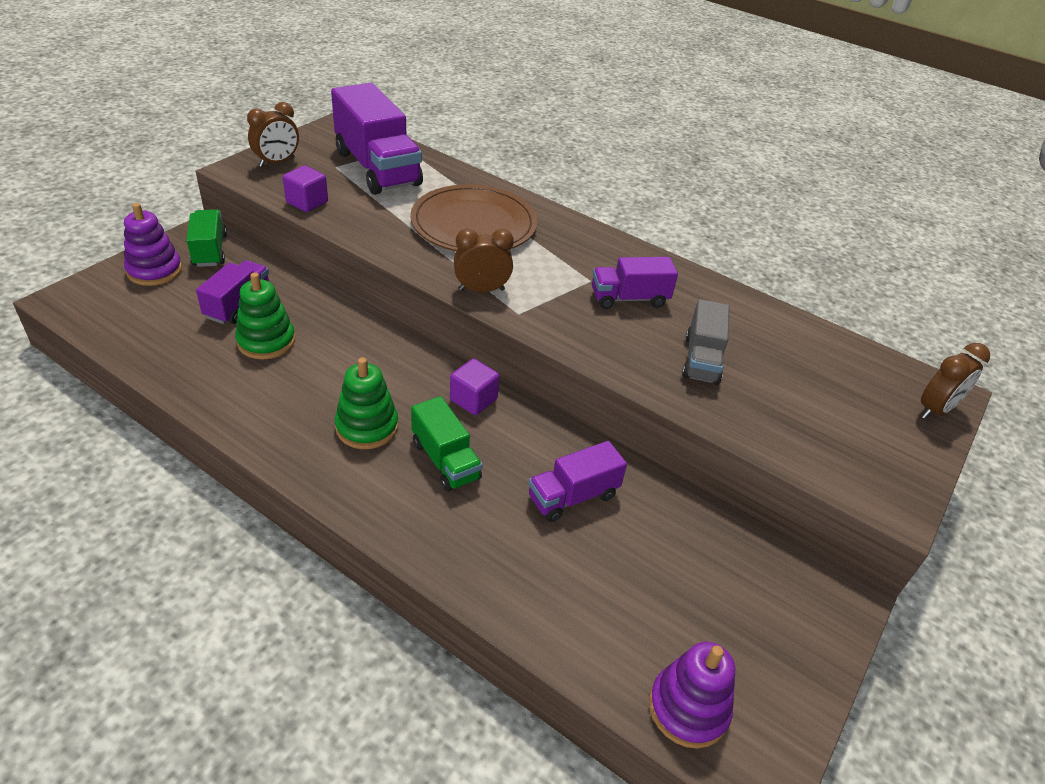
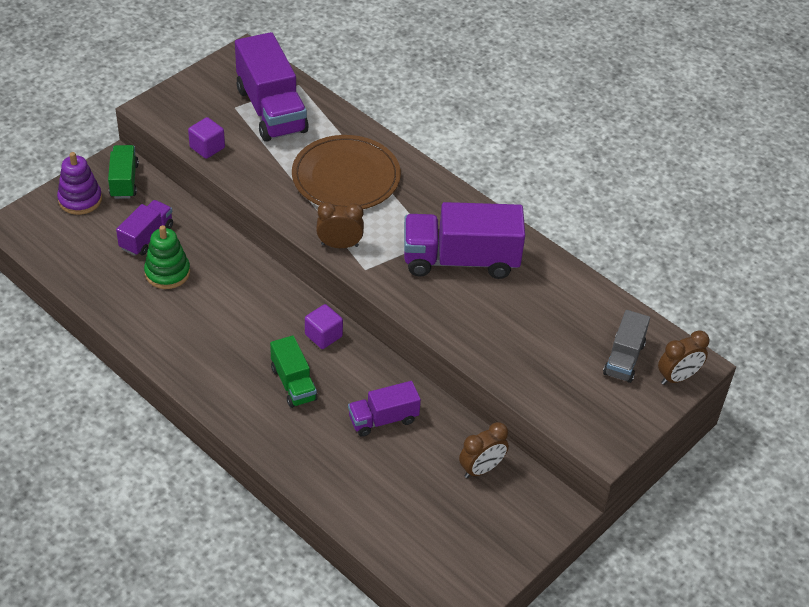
camera: 10 degrees right, 5 degrees up
(277, 162) = (184, 101): brown clock -> brown clock (481, 469)
(367, 427) = (238, 352): green stacking toy -> none
(629, 298) = (460, 260): purple truck -> purple truck, size x1.81
(688, 708) = (423, 565): purple stacking toy -> none
(701, 360) = (502, 321): grey truck -> grey truck (624, 358)

